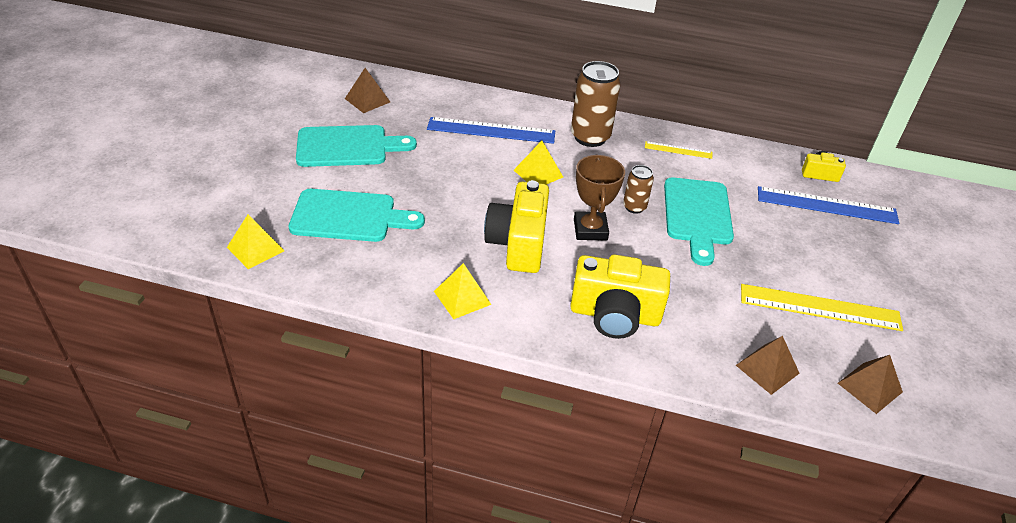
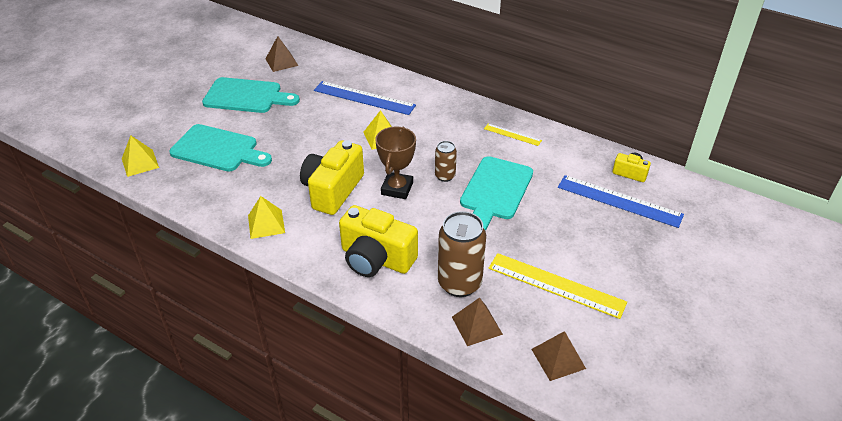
camera: 20 degrees right, 0 degrees up
(590, 137) = (442, 114): brown can -> brown can (459, 283)

